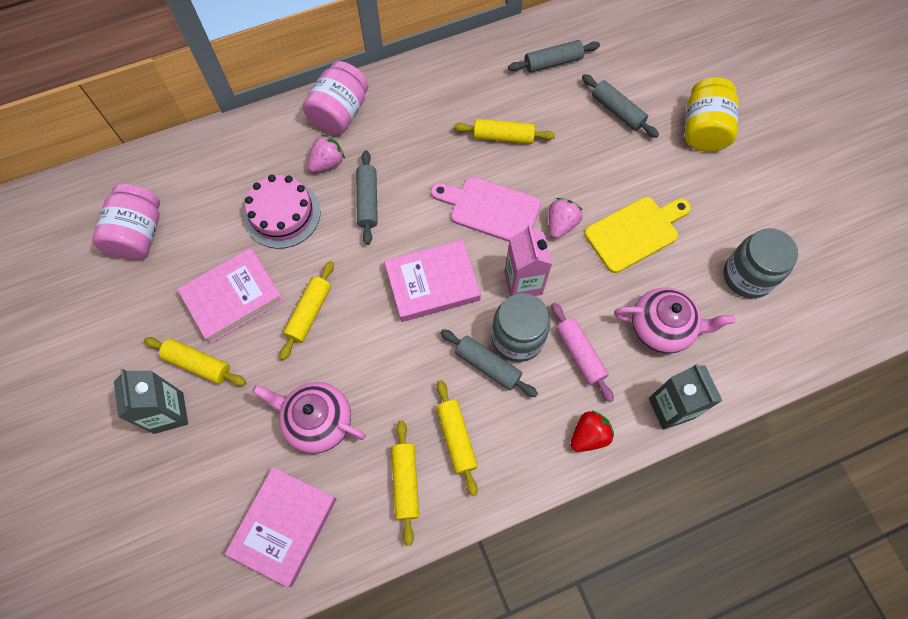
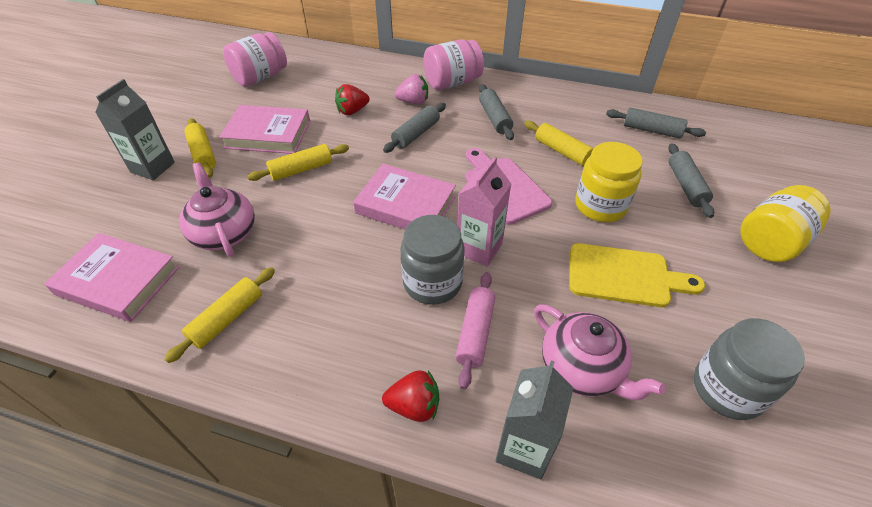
camera: 40 degrees right, 20 degrees down
(282, 214) = (352, 111): pink cake -> red strawberry
(284, 526) = (118, 281): pink book -> pink book turned 45 degrees clockwise
(456, 438) = (301, 318): yellow rolling pin -> none
(487, 366) = (385, 285): grey rolling pin -> grey rolling pin (494, 118)
(561, 224) = (556, 230): pink strawberry -> none
(574, 176) = (600, 206): none -> yellow jar

